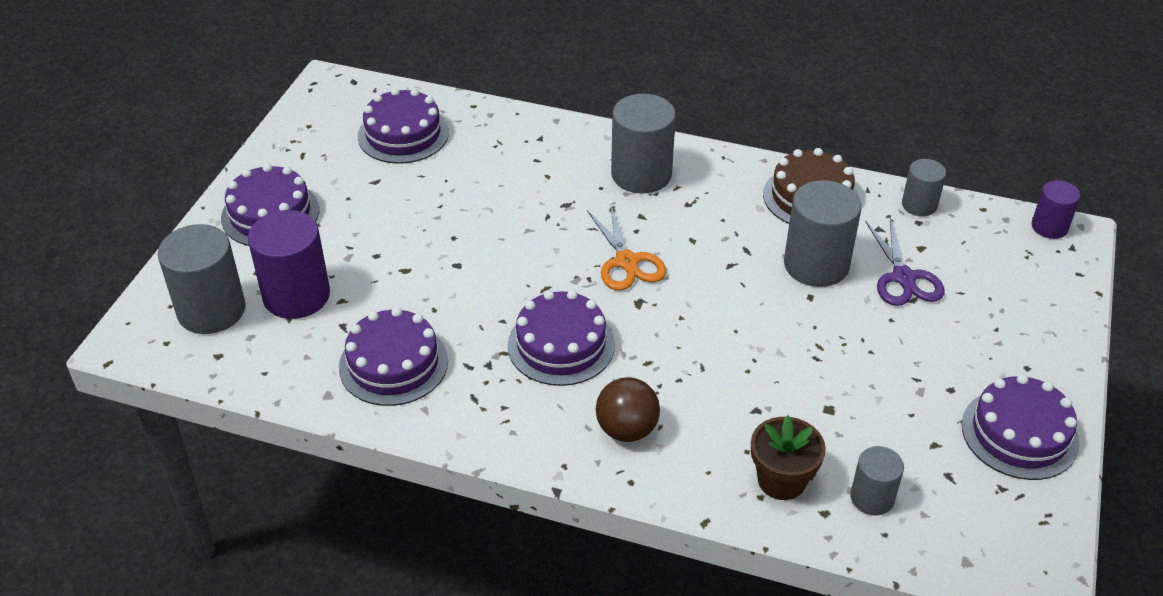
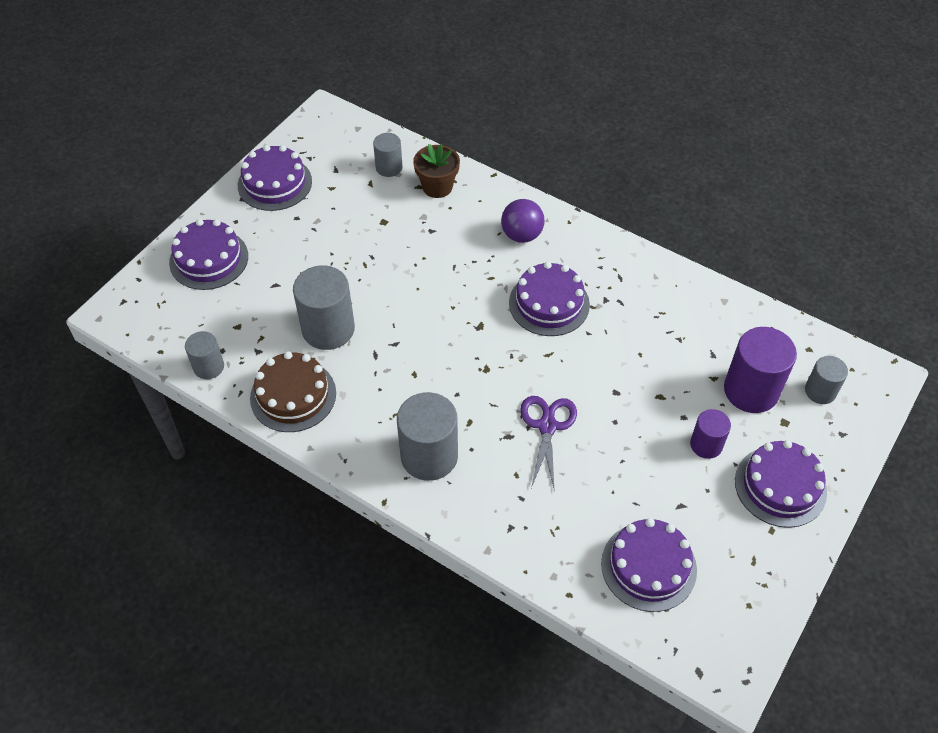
camera: 165 degrees left, 10 degrees up
(211, 310) = (820, 391): grey cylinder -> grey cylinder, size x0.57
(393, 364) = (675, 314): purple cake -> purple cake (209, 259)
(627, 262) = (476, 364): orange scissors -> none
(627, 430) = (521, 235): brown ball -> purple ball
(904, 278) = (269, 303): purple scissors -> purple scissors (547, 426)
(1049, 227) = (123, 323): purple cylinder -> purple cylinder (706, 445)

